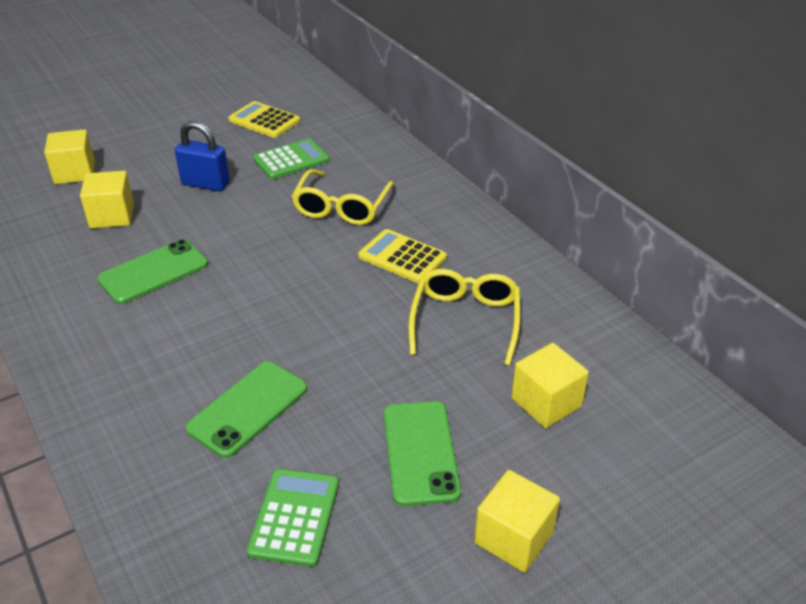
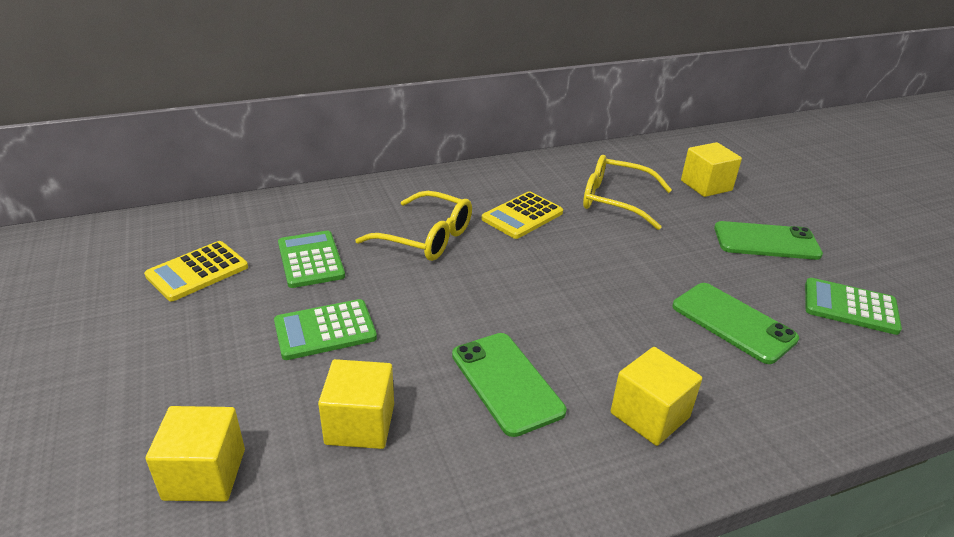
camera: 80 degrees left, 5 degrees down
(205, 184) = (325, 330): blue padlock -> green calculator
(514, 538) = (833, 218): yellow cube -> yellow cube (649, 415)

